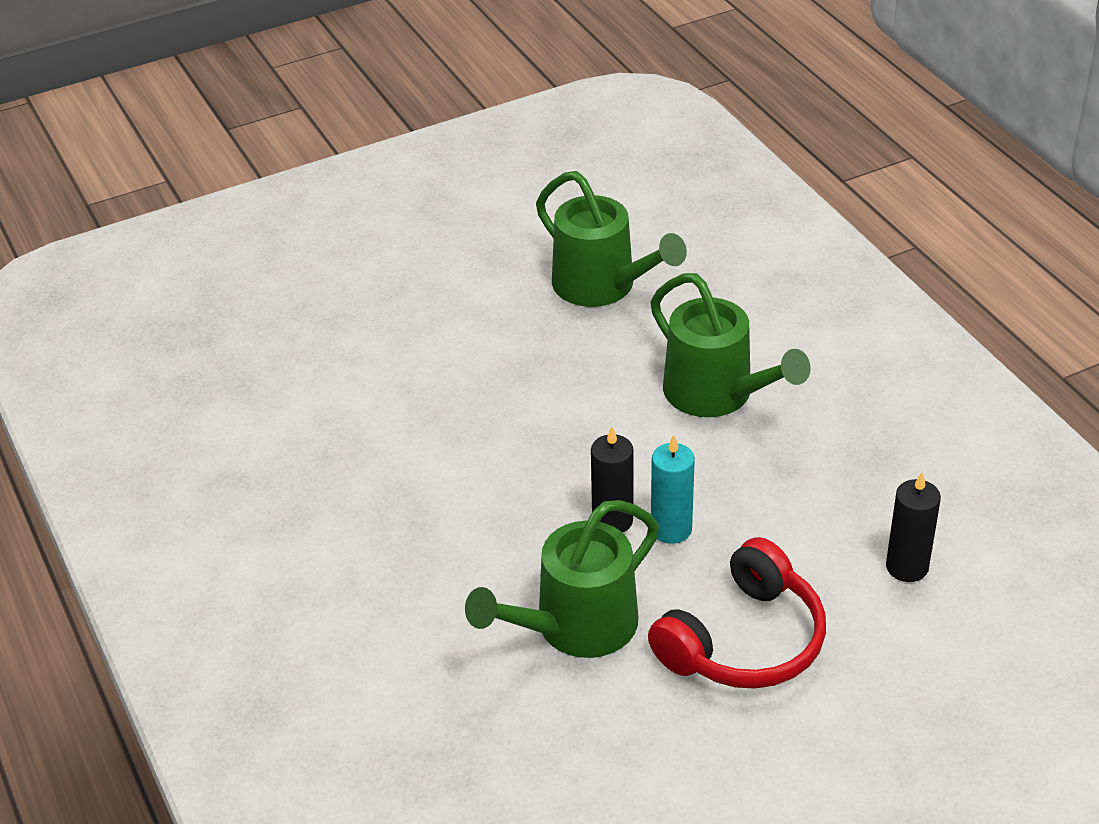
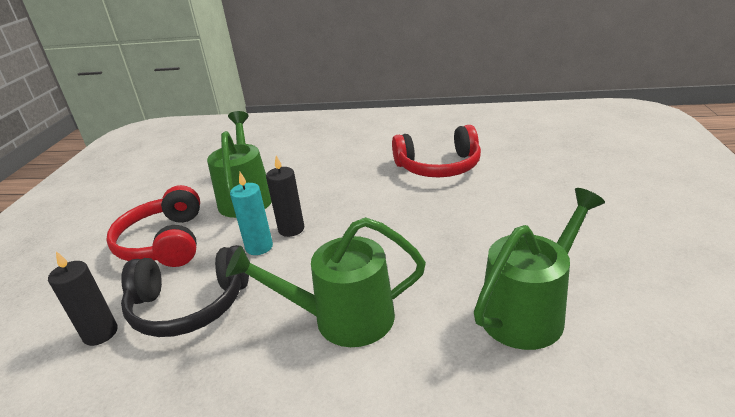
camera: 125 degrees right, 10 degrees down
(346, 445) = (438, 166): none -> red headphones
(603, 286) = (529, 310): green watering can -> green watering can turned 150 degrees clockwise
(807, 522) = (189, 305): none -> black headphones

